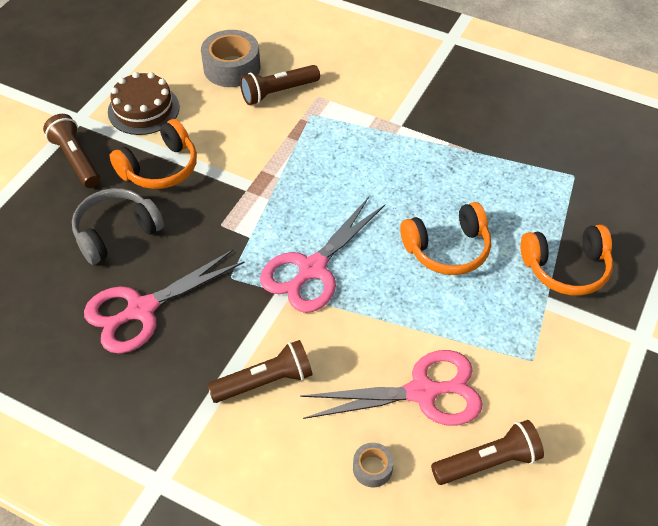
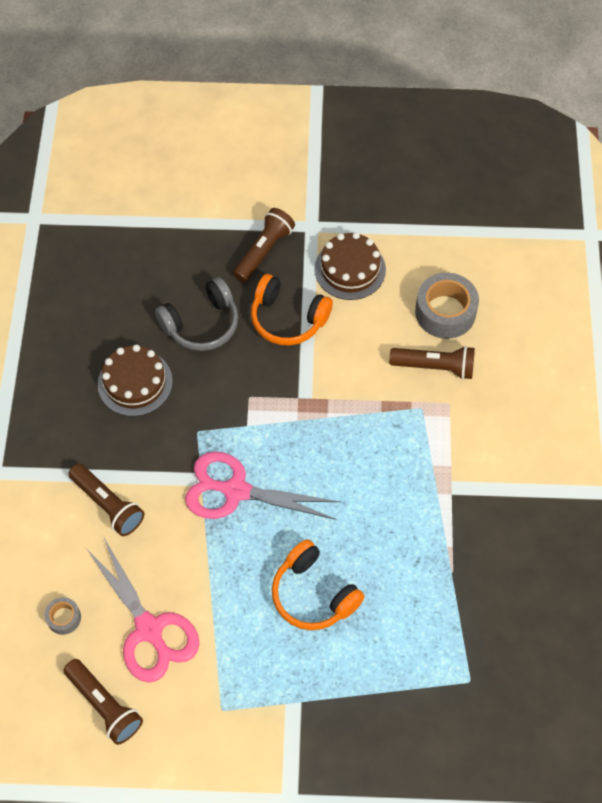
camera: 65 degrees right, 10 degrees up
(116, 233) = (201, 324): grey headphones -> grey headphones turned 120 degrees clockwise
(141, 310) = (135, 383): pink scissors -> brown cake
(278, 92) = (434, 367): brown flashlight -> brown flashlight turned 150 degrees clockwise
(566, 268) = (342, 709): orange headphones -> none

